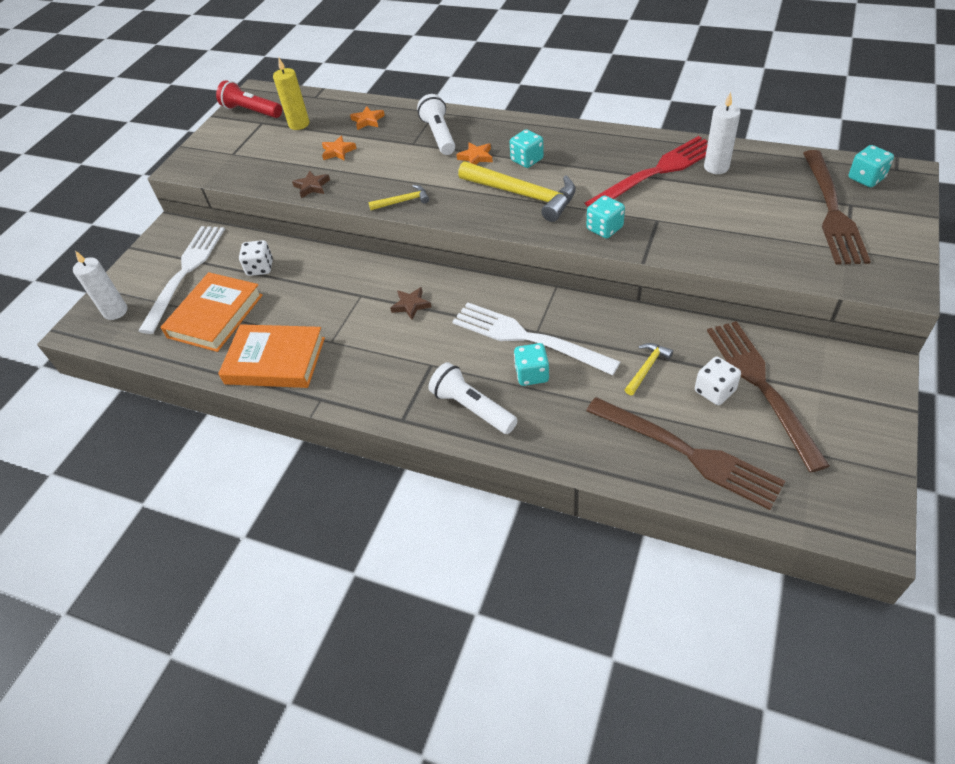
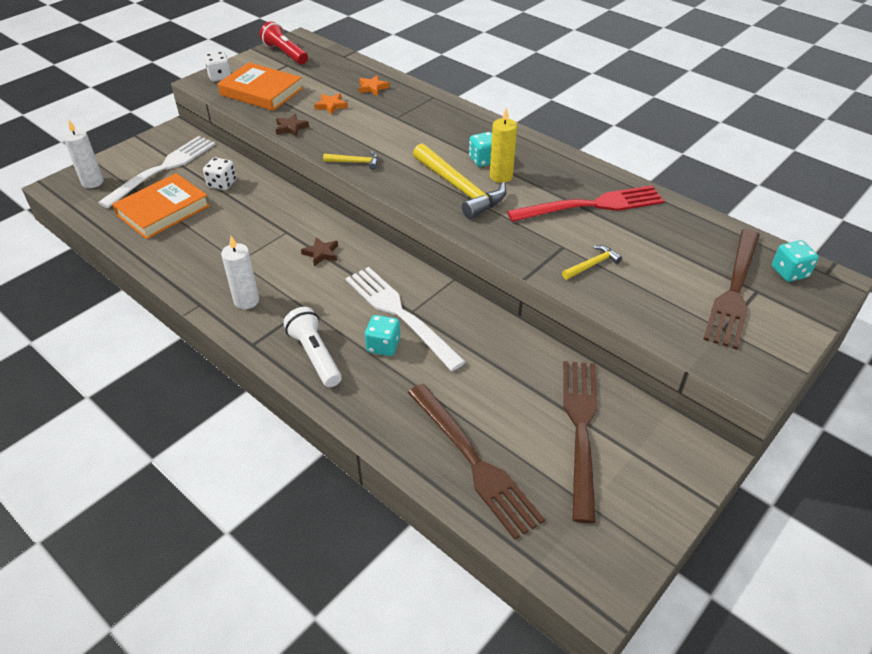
camera: 15 degrees right, 5 degrees down
(275, 360) = (185, 261): orange book -> orange book (261, 91)
(299, 124) = (315, 75): yellow candle -> yellow candle (501, 176)
(439, 135) = (423, 117): white flashlight -> none
(476, 157) = (441, 144): orange star -> none
(604, 228) = (510, 239): turquoise dice -> none
(647, 368) = (487, 376): yellow hammer -> yellow hammer (592, 264)
(714, 391) = (534, 418): white dice -> white dice (219, 77)
(716, 167) = (650, 218): white candle -> white candle (246, 301)

